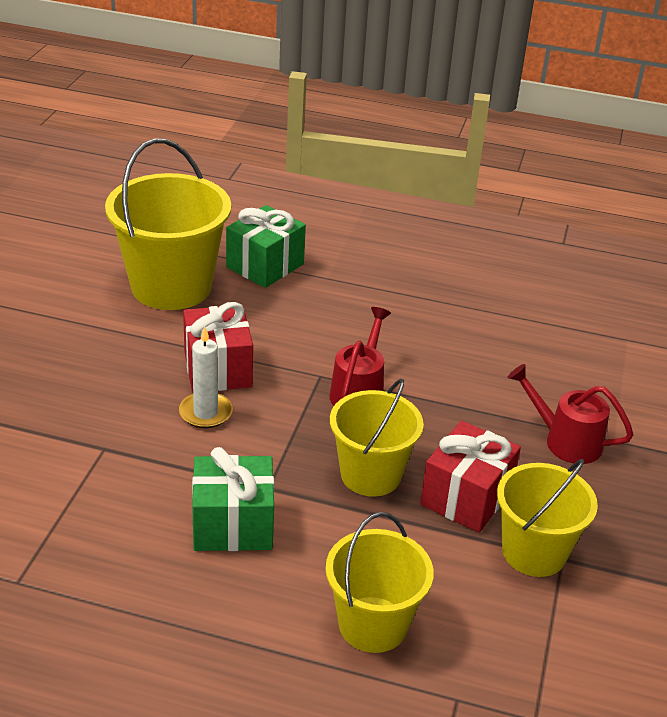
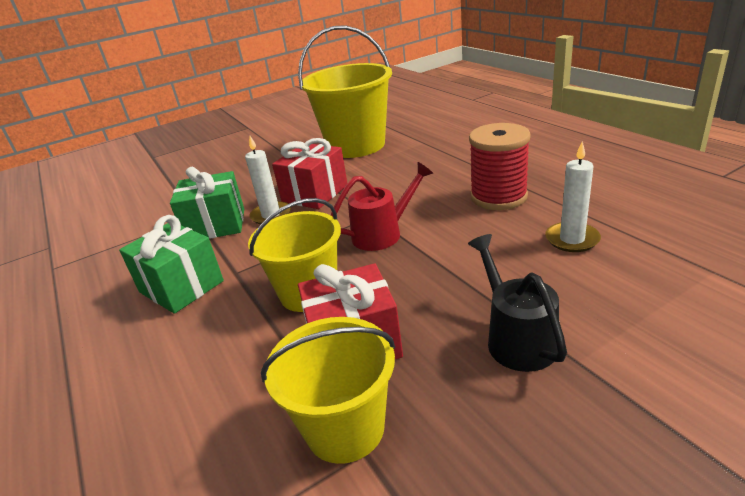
camera: 50 degrees right, 5 degrees down
(265, 266) = (429, 145): green gift -> green gift (216, 225)
(373, 624) = (141, 408): yellow bucket -> none
(415, 316) = (498, 197): none -> red spool
(518, 343) = (572, 239): none -> white candle
(564, 441) = (516, 337): red watering can -> black watering can

